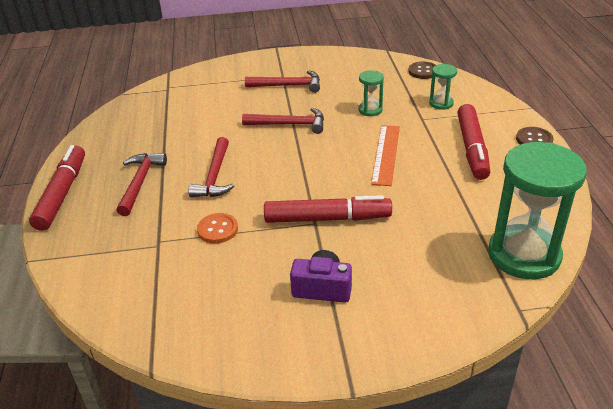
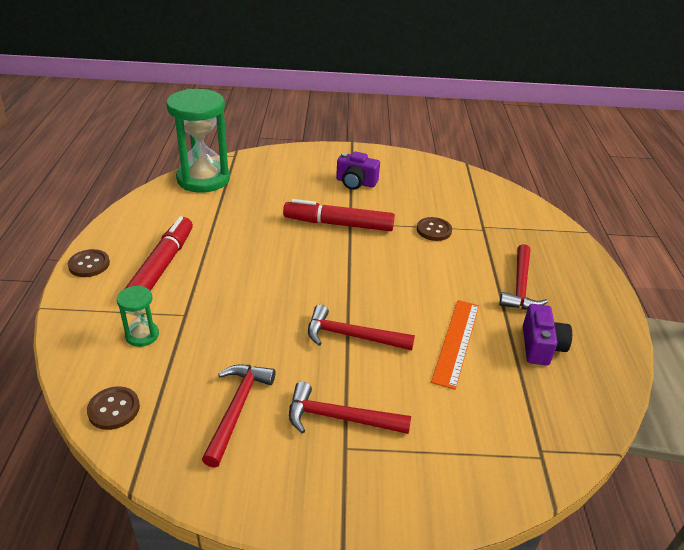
camera: 175 degrees left, 0 degrees up
(62, 194) = (598, 287): red marker -> none
(142, 139) = (541, 346): none -> purple camera
(214, 176) = (442, 280): red hammer -> red hammer (237, 408)
(217, 229) = (434, 230): orange button -> brown button
(370, 110) = (240, 341): green hourglass -> none
(386, 154) = (256, 275): orange ruler -> orange ruler (456, 342)

